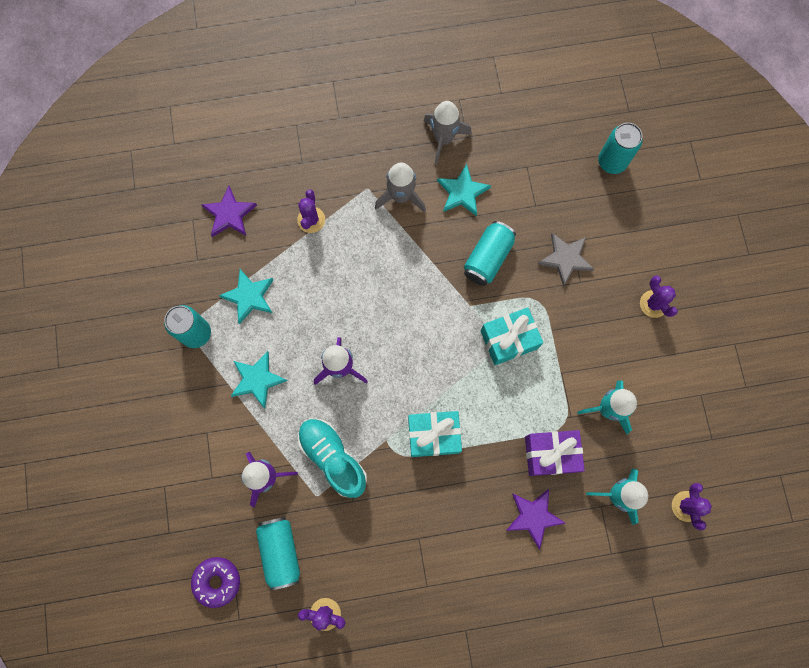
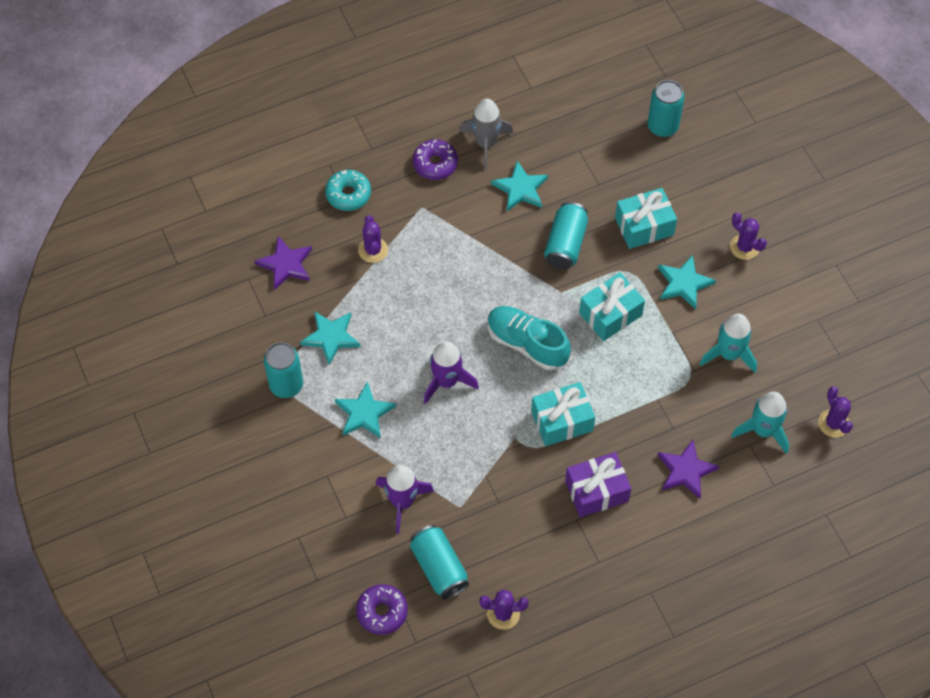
camera: 15 degrees left, 15 degrees down
(305, 159) = (348, 194): none -> turquoise donut
(333, 458) = (465, 467): turquoise shoe -> turquoise shoe (527, 344)
(392, 148) = (435, 164): none -> purple donut
(401, 196) = (459, 207): grey rocket -> none
(550, 454) = (685, 409): purple gift -> purple gift (596, 491)
(565, 259) = (644, 226): grey star -> turquoise gift
(586, 326) = (684, 283): none -> turquoise star

